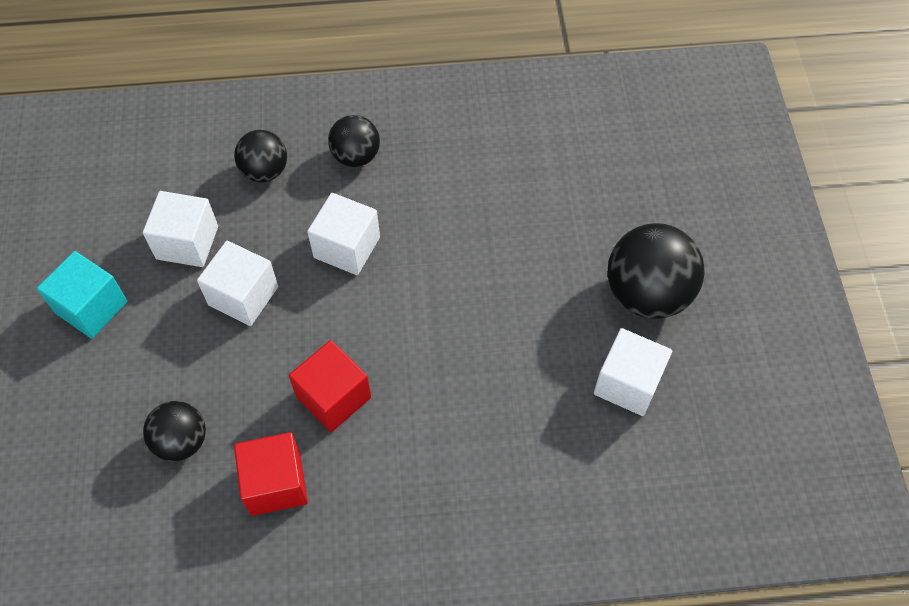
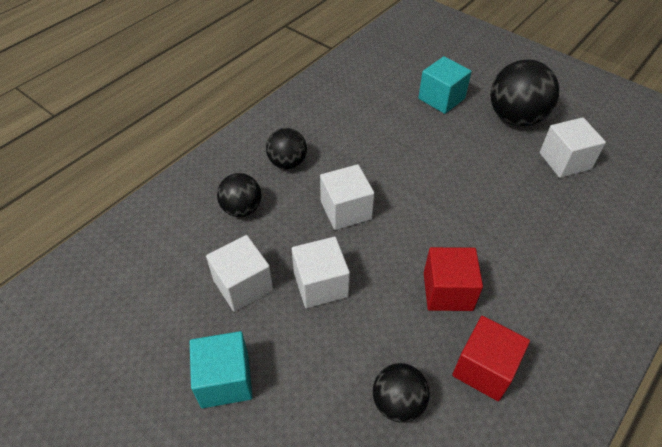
camera: 45 degrees left, 10 degrees down
(598, 206) = (441, 98): none -> turquoise cube

